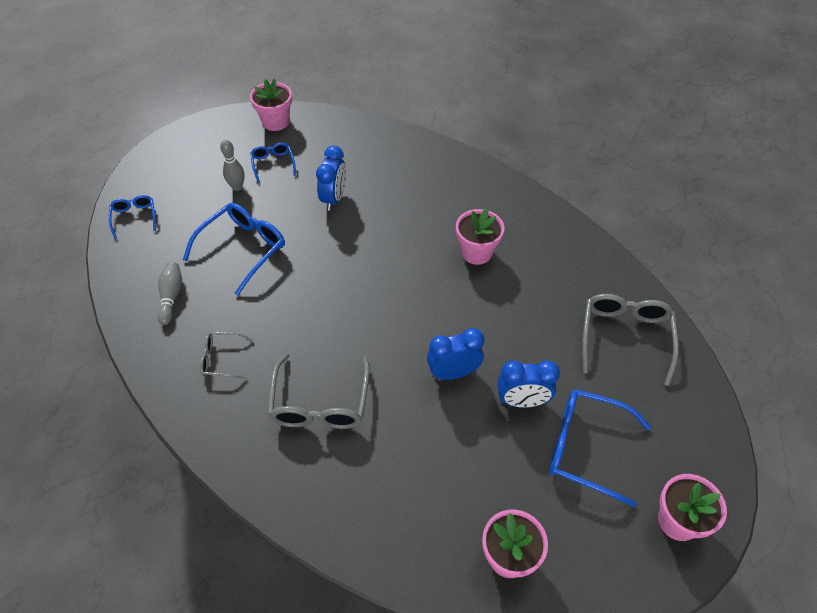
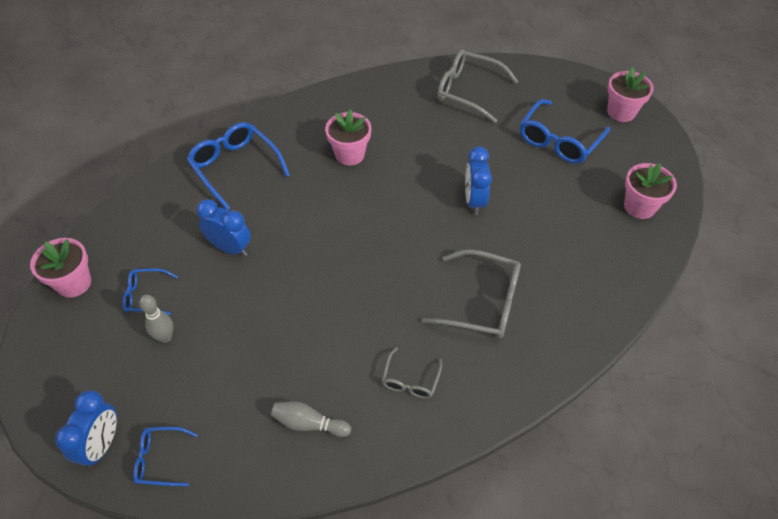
camera: 75 degrees left, 0 degrees up
(243, 249) = (266, 343): blue glasses -> blue glasses (235, 167)
(522, 401) = (511, 165): blue clock -> blue clock (102, 445)

